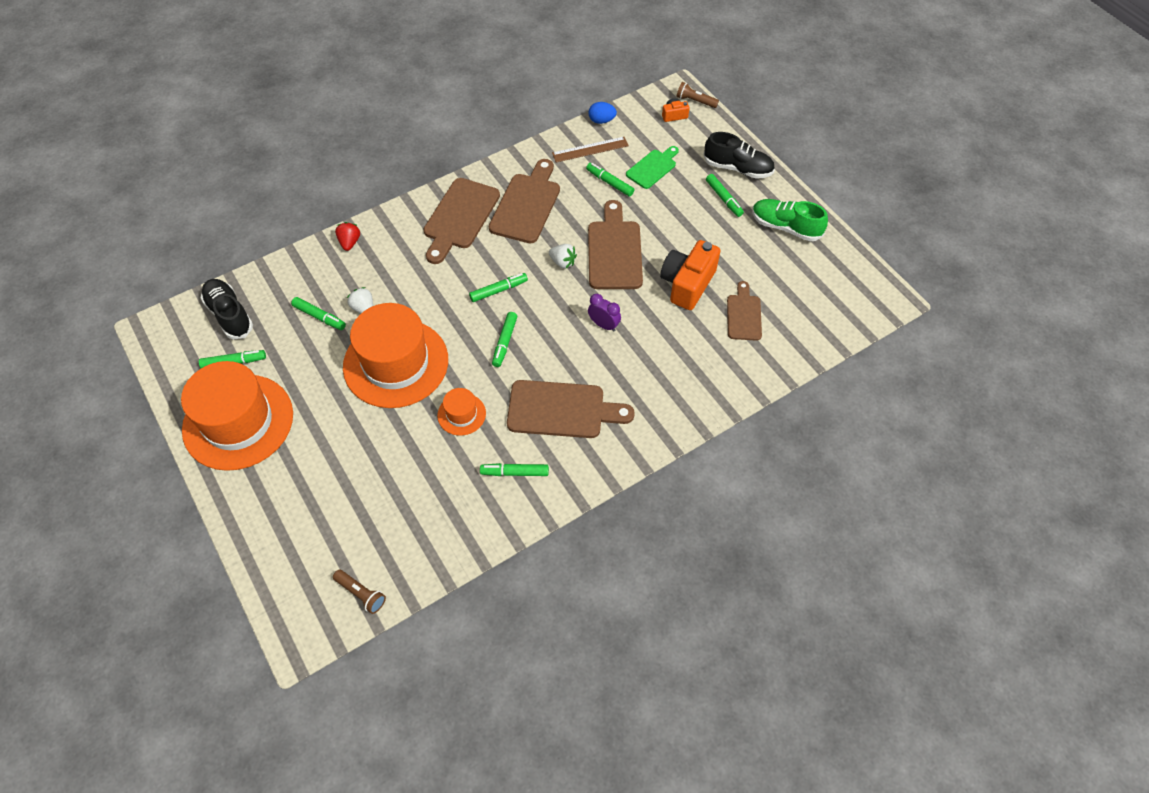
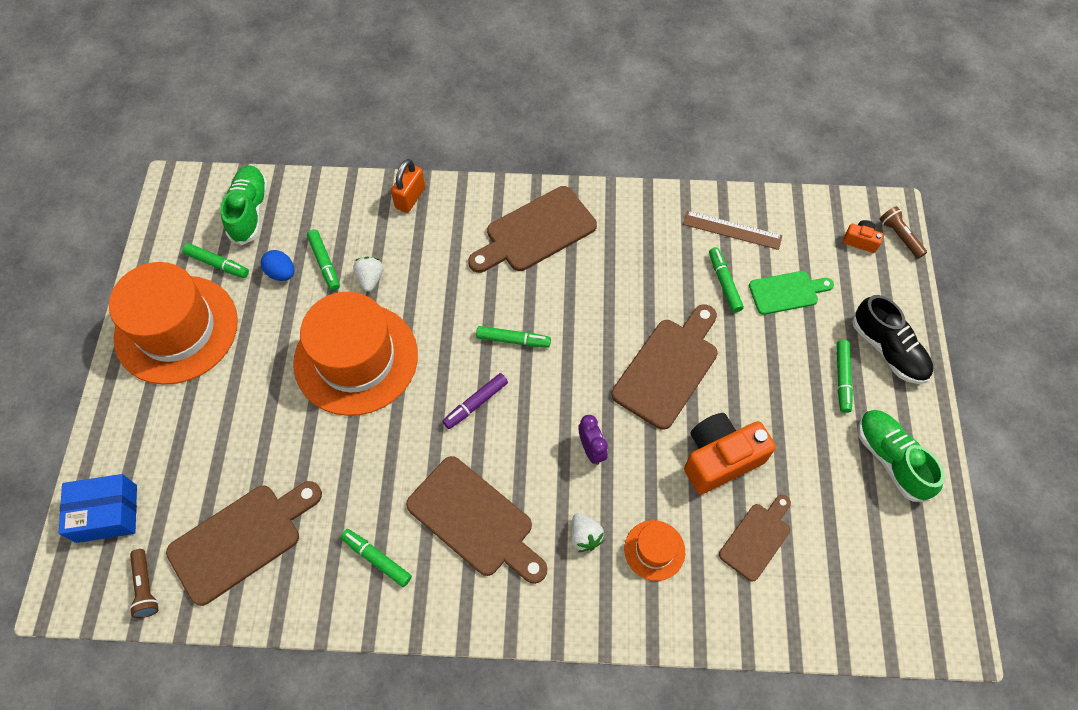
camera: 35 degrees right, 5 degrees up
(229, 315) = (249, 211): black shoe -> green shoe
(288, 568) = (107, 513): none -> blue box
(349, 242) = (410, 198): red strawberry -> orange padlock
(461, 414) = (375, 457): orange hat -> orange hat (654, 550)
(504, 342) = (475, 403): green marker -> purple marker
(527, 205) = (615, 257): brown cutting board -> brown cutting board (241, 539)
(562, 262) = (603, 348): white strawberry -> white strawberry (584, 536)
(601, 121) = (771, 202): blue egg -> blue egg (281, 273)

